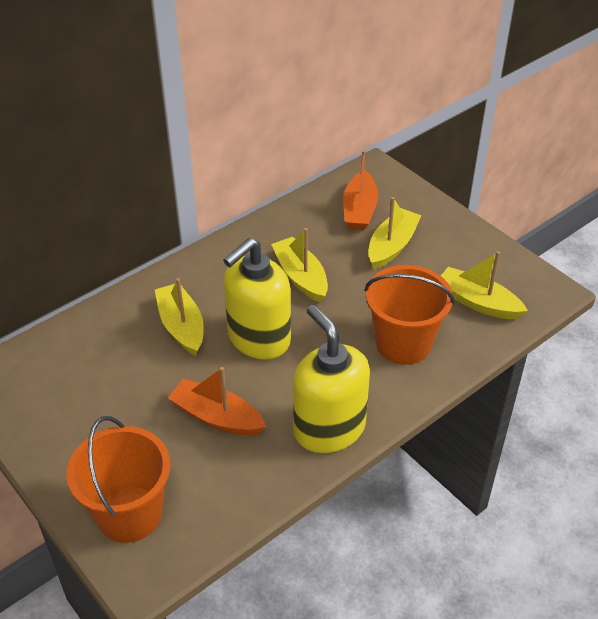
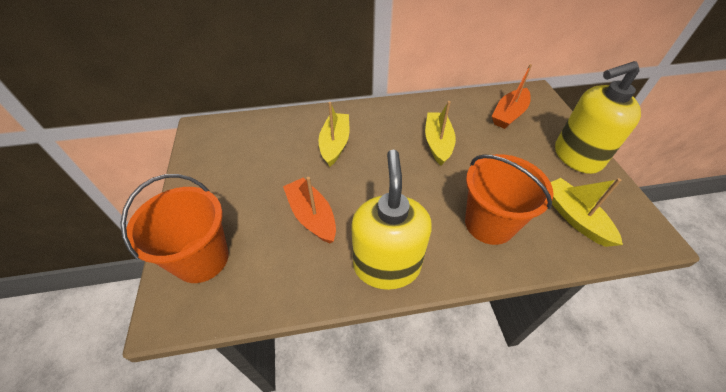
camera: 30 degrees right, 5 degrees up
(258, 338) = (379, 173): yellow soap dispenser -> yellow soap dispenser (576, 156)
(392, 246) = (520, 147): yellow boat -> none

